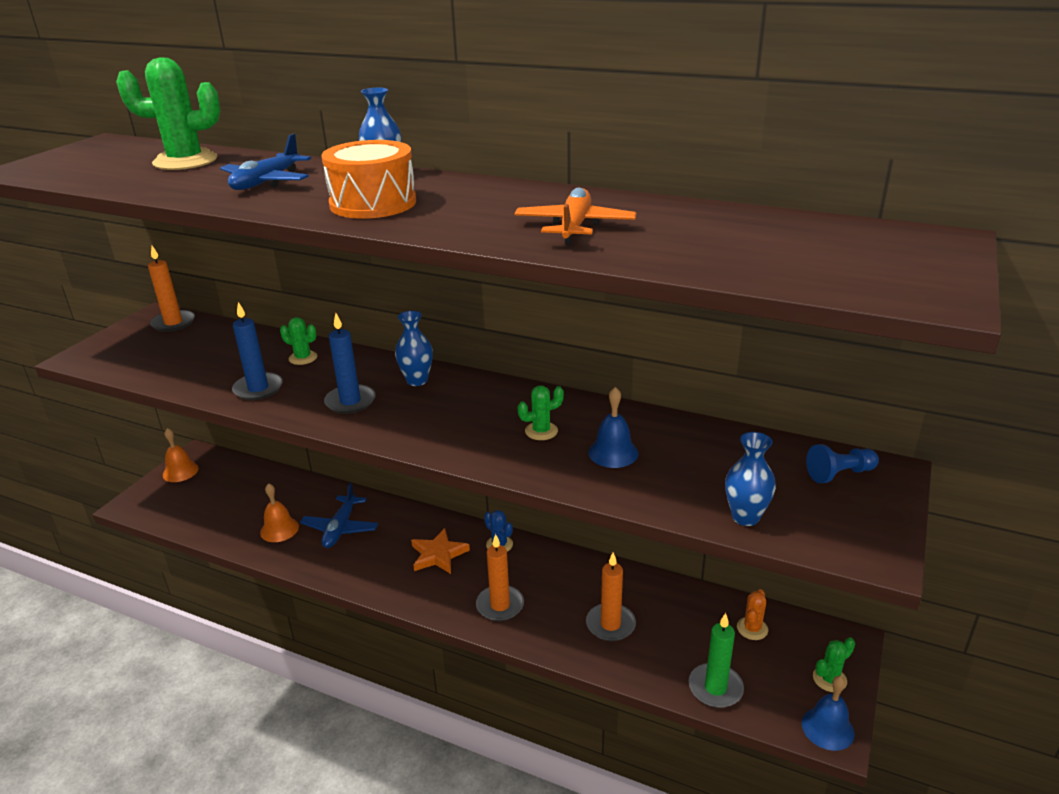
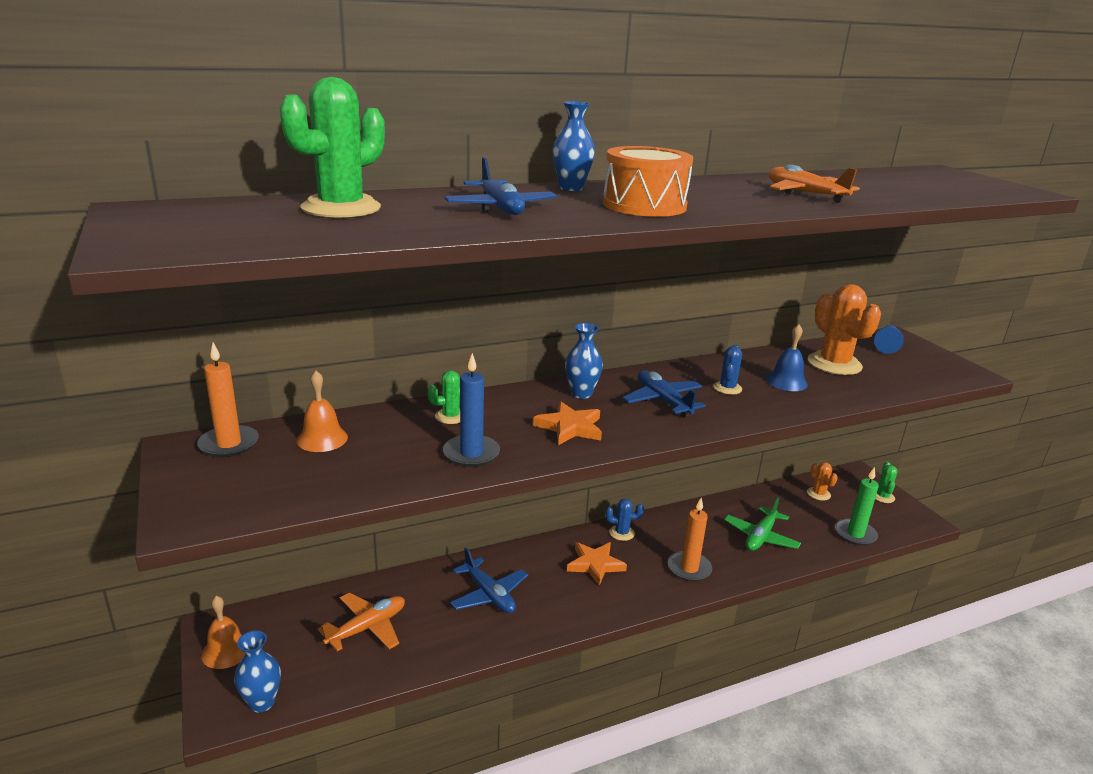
camera: 50 degrees left, 5 degrees down
(251, 503) = (367, 628): none -> orange plane
(279, 529) = (436, 629): orange bell -> orange bell (322, 439)
(350, 401) = (570, 427): blue candle -> orange star
(460, 415) = (662, 401): none -> blue plane
(541, 431) = (727, 388): green cactus -> blue cactus
(610, 624) = (760, 537): orange candle -> green plane
(714, 461) = (834, 364): none -> orange cactus
(745, 517) = (903, 383): blue vase -> blue vase (262, 702)
(827, 728) = (918, 519): blue bell -> none

